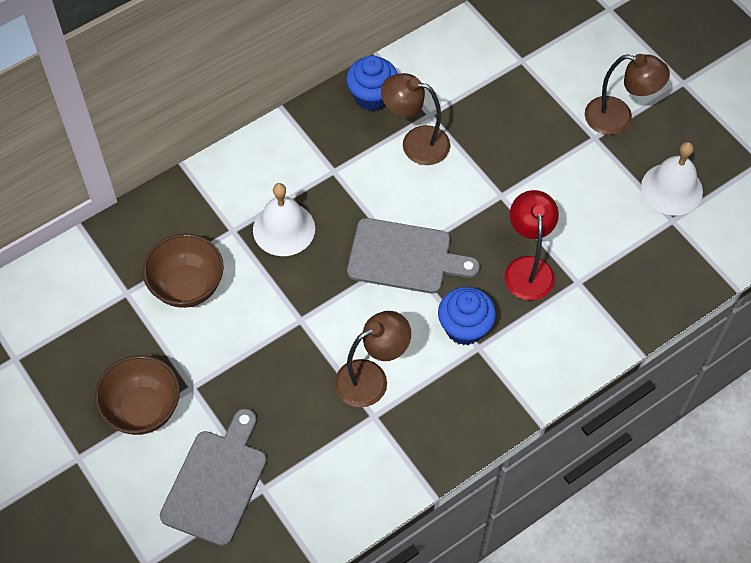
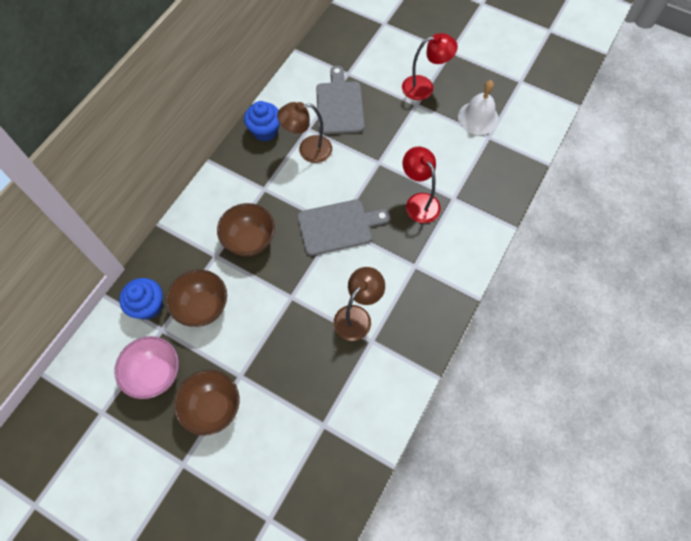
camera: 25 degrees left, 5 degrees up
(95, 341) = (155, 374): none -> pink bowl
(216, 482) = (289, 435): grey cutting board -> grey cutting board (339, 105)
(284, 229) = (250, 240): white bell -> brown bowl
(464, 327) = (399, 256): blue cupcake -> blue cupcake (148, 306)
(618, 118) = (424, 87): brown lamp -> red lamp

